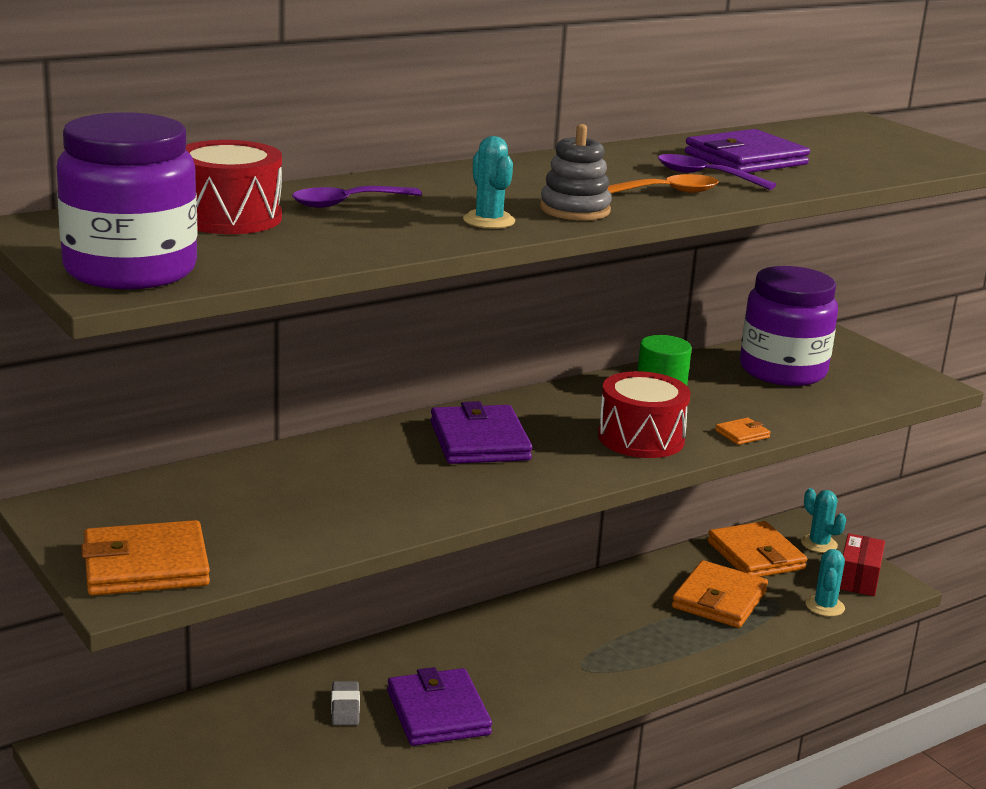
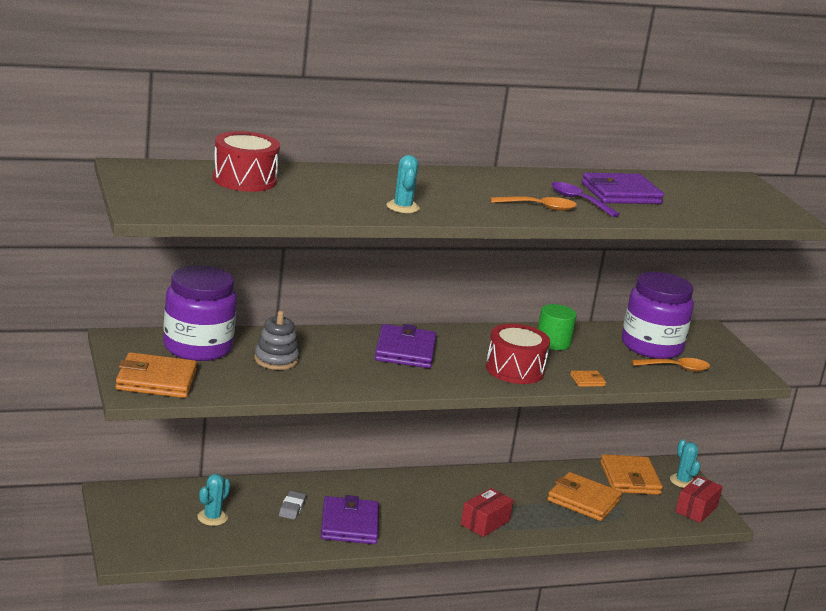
camera: 15 degrees right, 0 degrees up
(130, 270) = (164, 202): purple jar -> purple jar (197, 347)
(346, 203) = (323, 182): purple spoon -> none
(575, 210) = (465, 209): grey stacking toy -> grey stacking toy (276, 360)
(616, 663) = (485, 523): none -> red box
(719, 599) = (583, 500): orange wallet -> orange wallet turned 75 degrees clockwise
(825, 606) = (658, 521): turquoise cactus -> turquoise cactus (212, 517)
(834, 394) = (676, 368): none -> orange spoon

